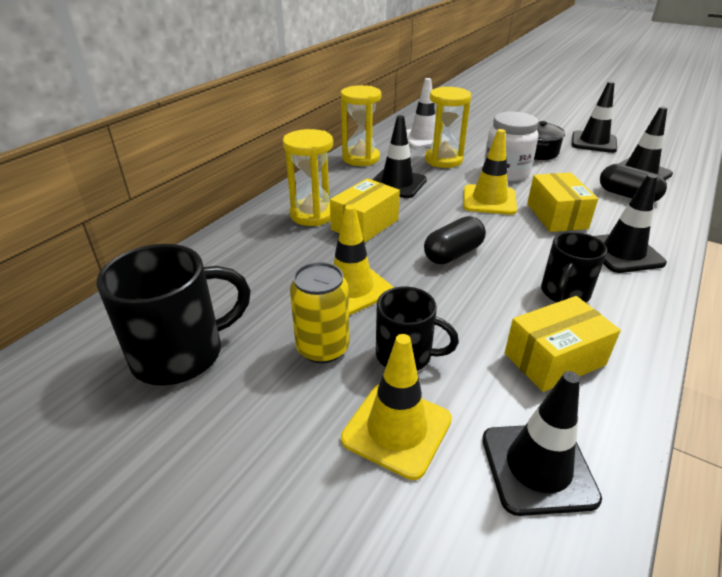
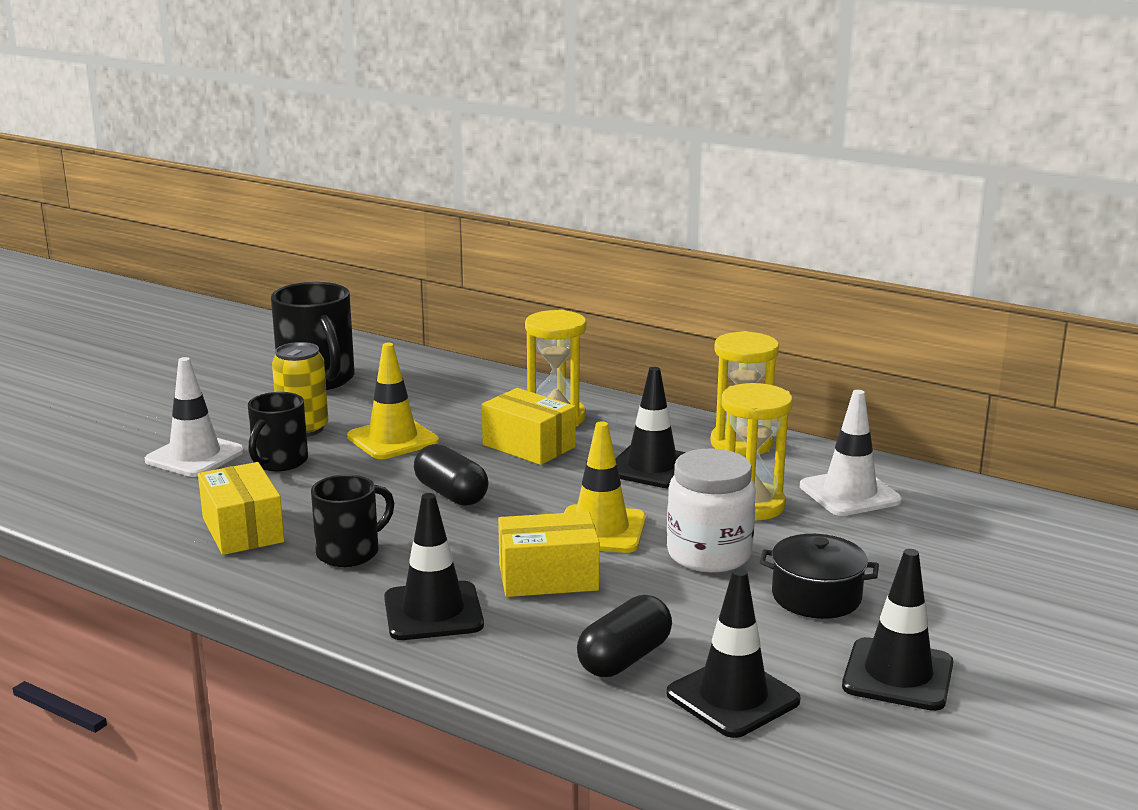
camera: 90 degrees right, 15 degrees down
(396, 429) = (195, 456): yellow traffic cone -> white traffic cone
(538, 468) = (127, 505): black traffic cone -> none
(564, 293) = (350, 552): black mug -> black mug turned 105 degrees clockwise

